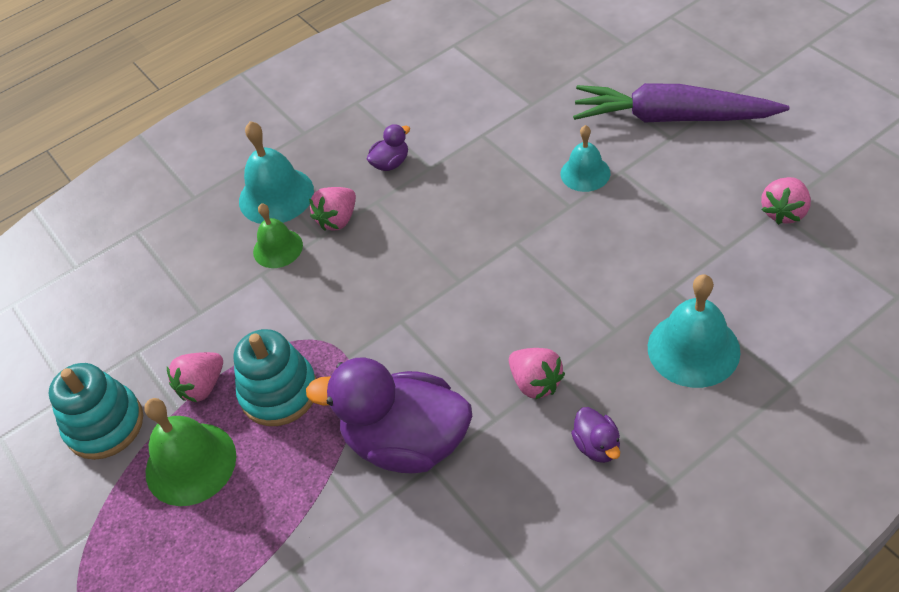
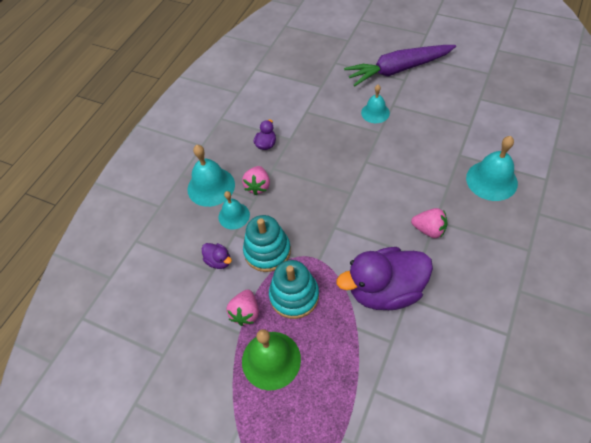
camera: 30 degrees left, 5 degrees up
(105, 425) = (200, 363): turquoise stacking toy -> turquoise stacking toy (267, 251)
(278, 248) = (234, 216): green bell -> turquoise bell
(597, 446) = (482, 248): purple duck -> purple duck (219, 261)
(784, 212) = (484, 98): pink strawberry -> none

